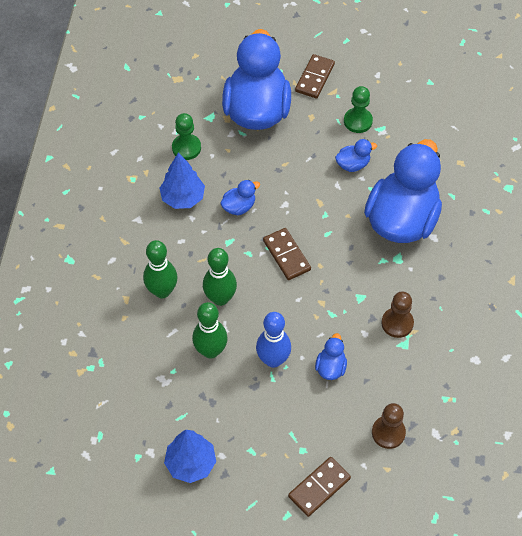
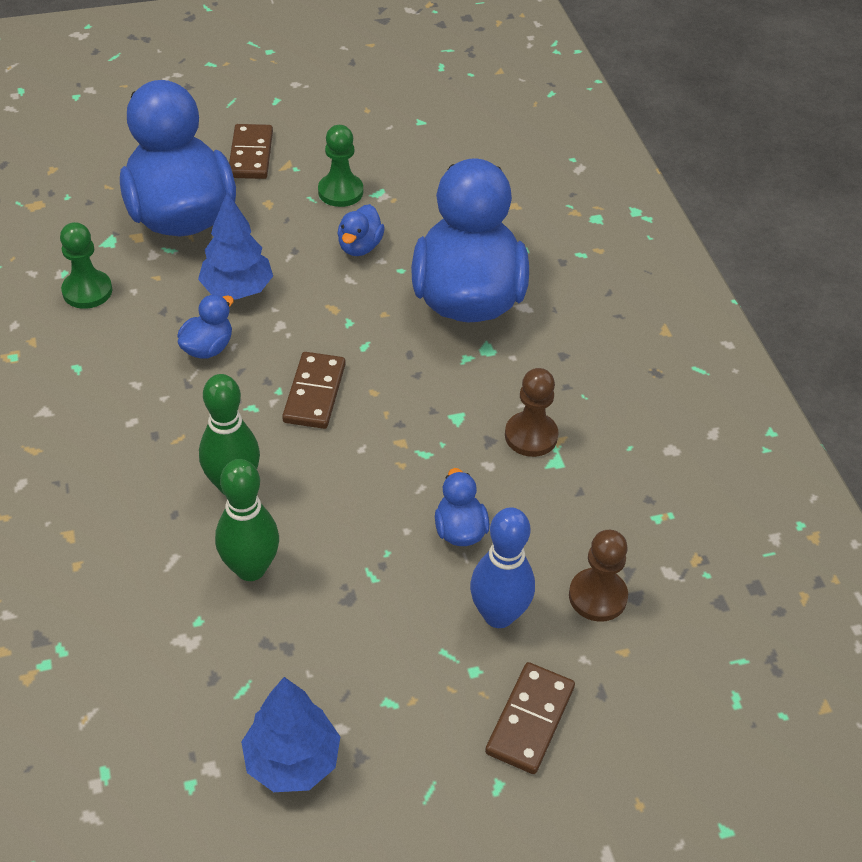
camera: 25 degrees left, 10 degrees down
(162, 291) = (128, 504): green bowling pin -> none
(183, 198) = (109, 360): blue tree -> blue tree (237, 290)
(273, 360) = (361, 549): blue bowling pin -> blue bowling pin (498, 615)
(286, 255) = (314, 393): brown domino -> brown domino turned 60 degrees clockwise
(353, 164) = (360, 247): blue duck -> blue duck turned 150 degrees clockwise

